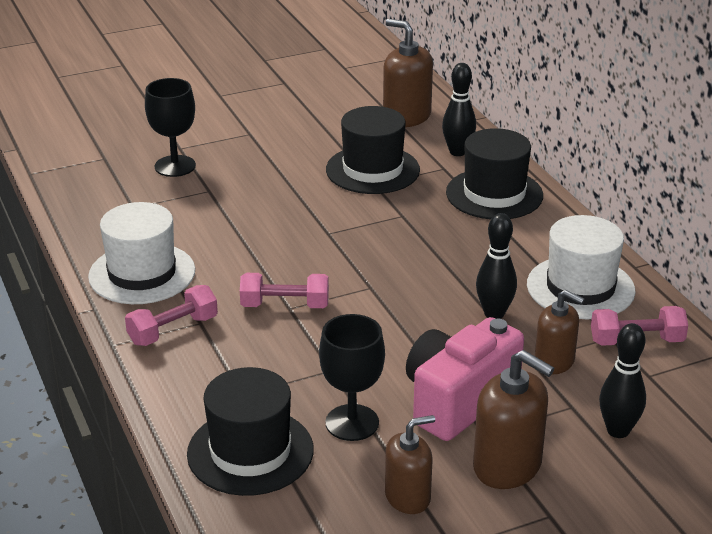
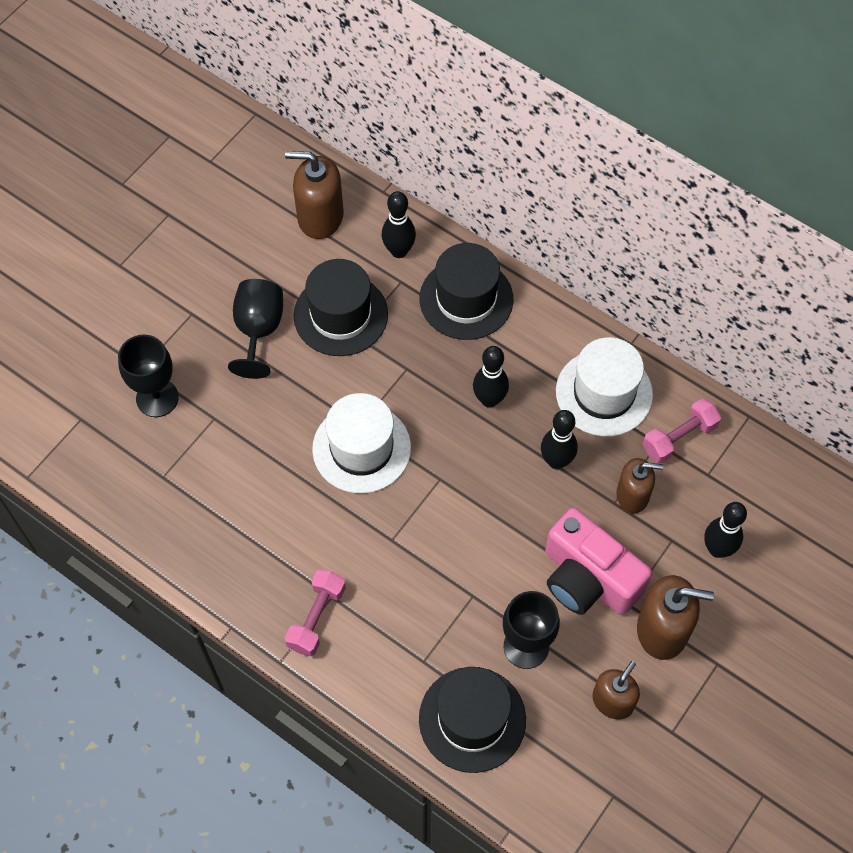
camera: 30 degrees left, 30 degrees up
(142, 273) = (238, 562): white hat -> white hat (361, 448)
(285, 305) = (386, 538): pink dumbbell -> none
(294, 157) = (258, 330): none -> black goblet
(458, 400) = (588, 579): pink camera -> pink camera turned 60 degrees counterclockwise
(462, 256) = (489, 399): none -> black bowling pin

